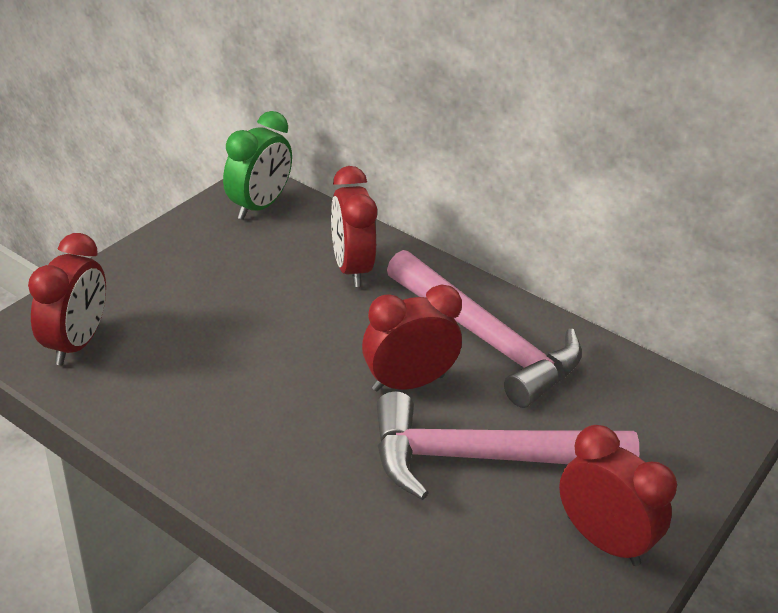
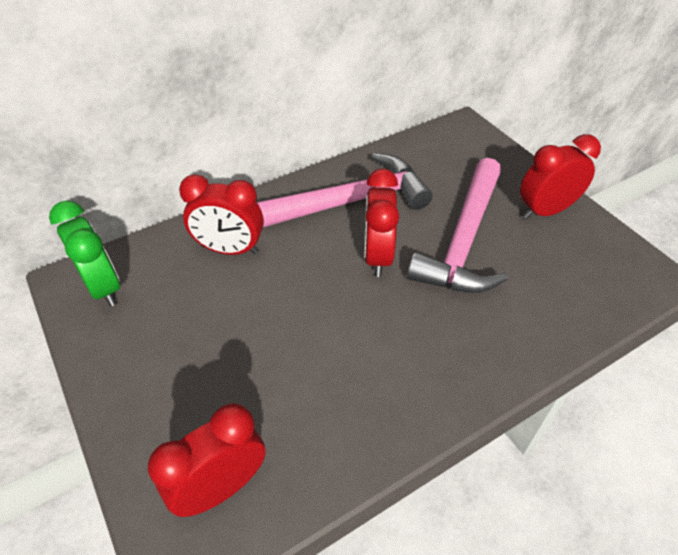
camera: 65 degrees left, 10 degrees up
(76, 343) = (221, 487): red clock -> red clock turned 75 degrees counterclockwise

